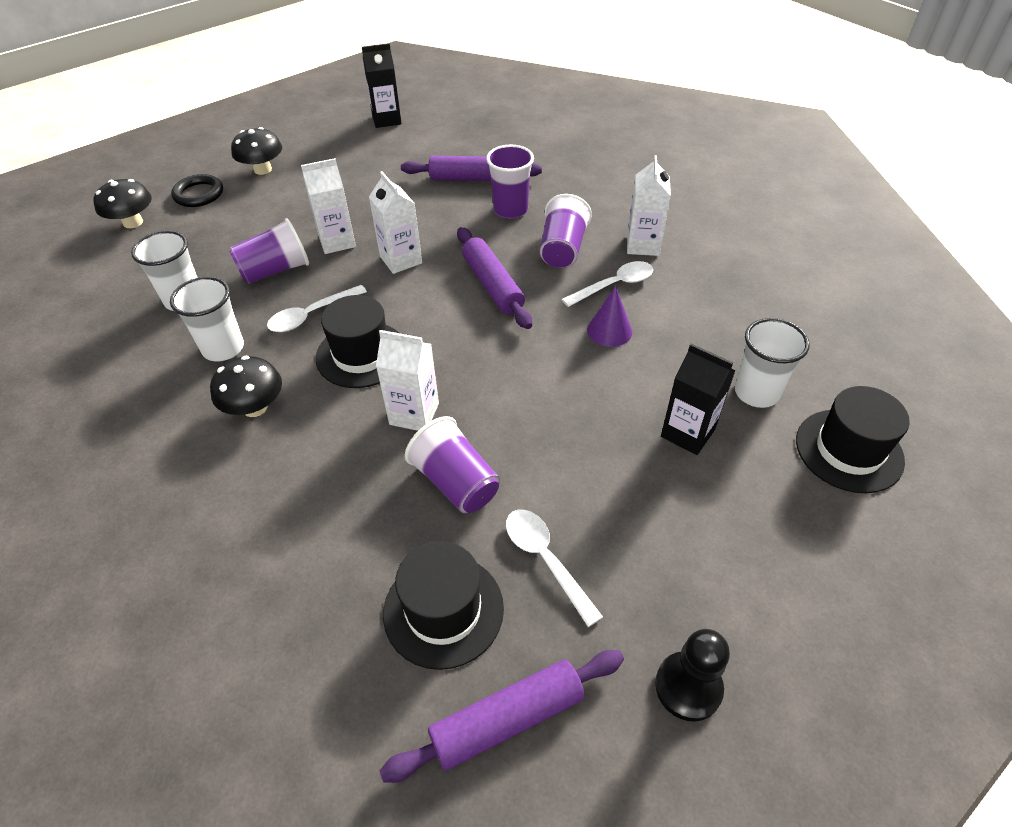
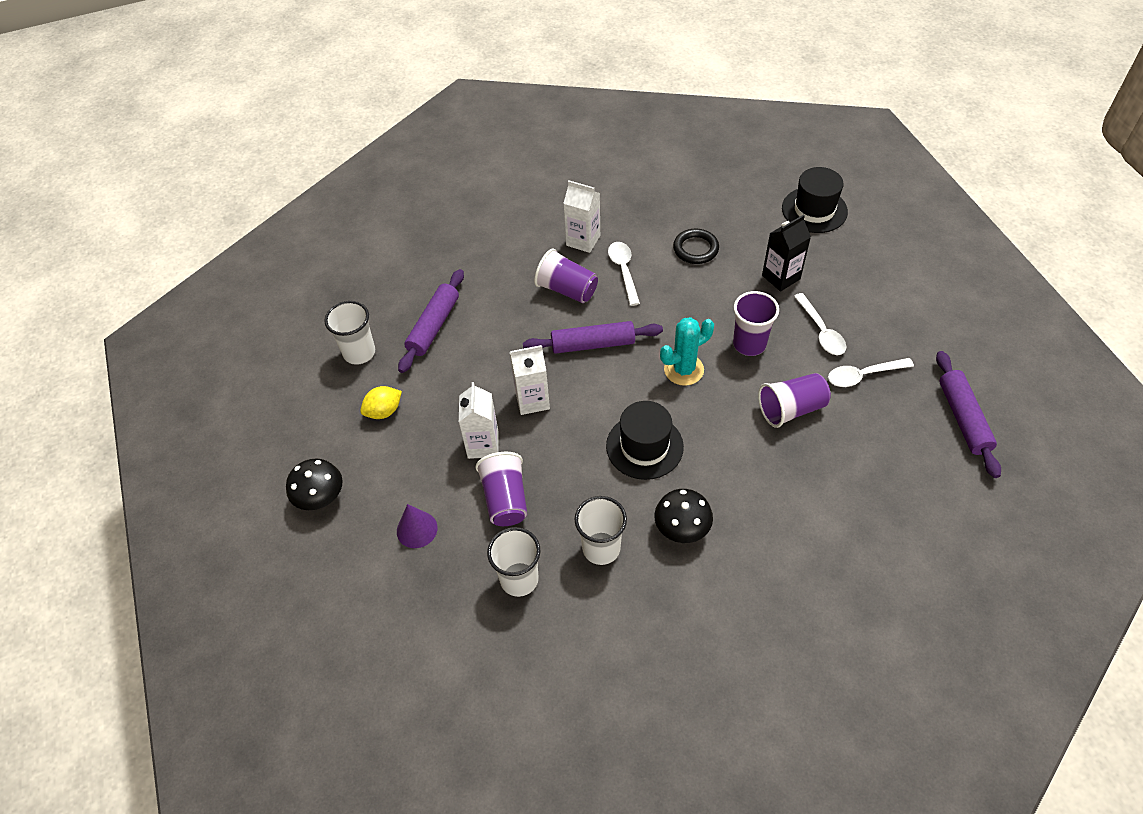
camera: 70 degrees left, 5 degrees up
(133, 222) = (359, 630): black mushroom -> none
(199, 194) = (337, 562): black ring -> black ring (695, 249)
(311, 315) = (581, 476): white spoon -> white spoon (821, 331)
(361, 177) = (384, 411): none -> yellow lemon
(386, 120) = (285, 373): black carton -> none
(414, 414) = (720, 422): white carton -> none
(443, 610) = (889, 435): black hat -> none
(484, 365) = (683, 370): none -> turquoise cactus
(510, 210) = (496, 309): purple cup -> purple cup (749, 344)
(609, 330) = (672, 288): purple cone -> purple cone (417, 529)
(688, 687) = (954, 334): black pawn -> none
(756, 393) = (756, 233): white cup -> white cup (359, 353)

